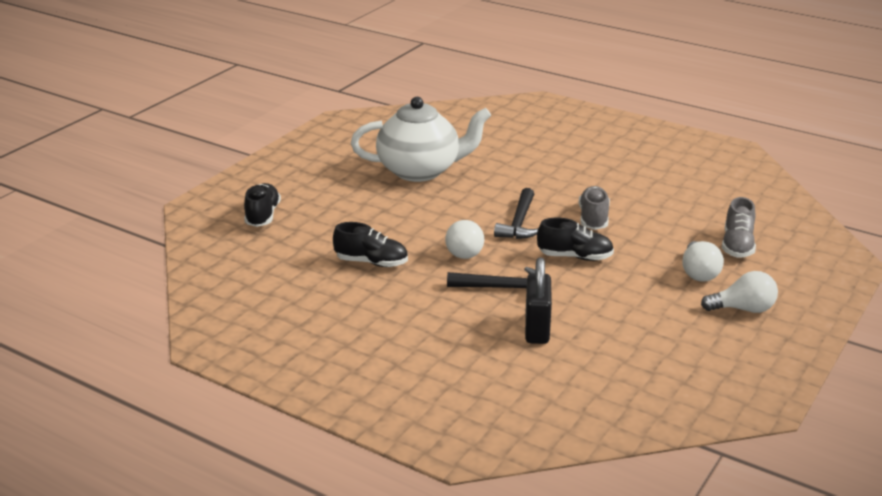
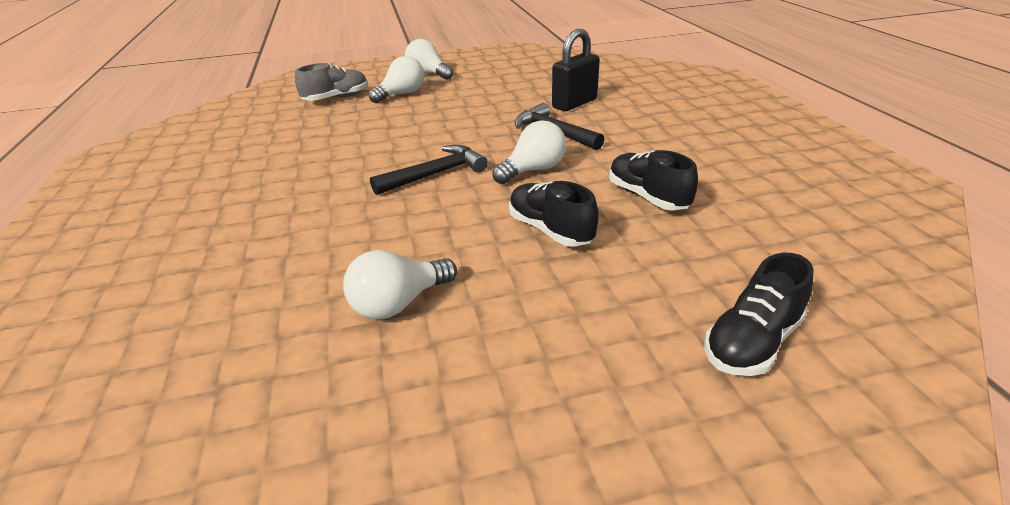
camera: 135 degrees left, 5 degrees up
(420, 170) = (399, 303): white teapot -> white light bulb
(575, 257) = (454, 131): black shoe -> black shoe (550, 230)
(593, 219) = (370, 151): grey shoe -> none

